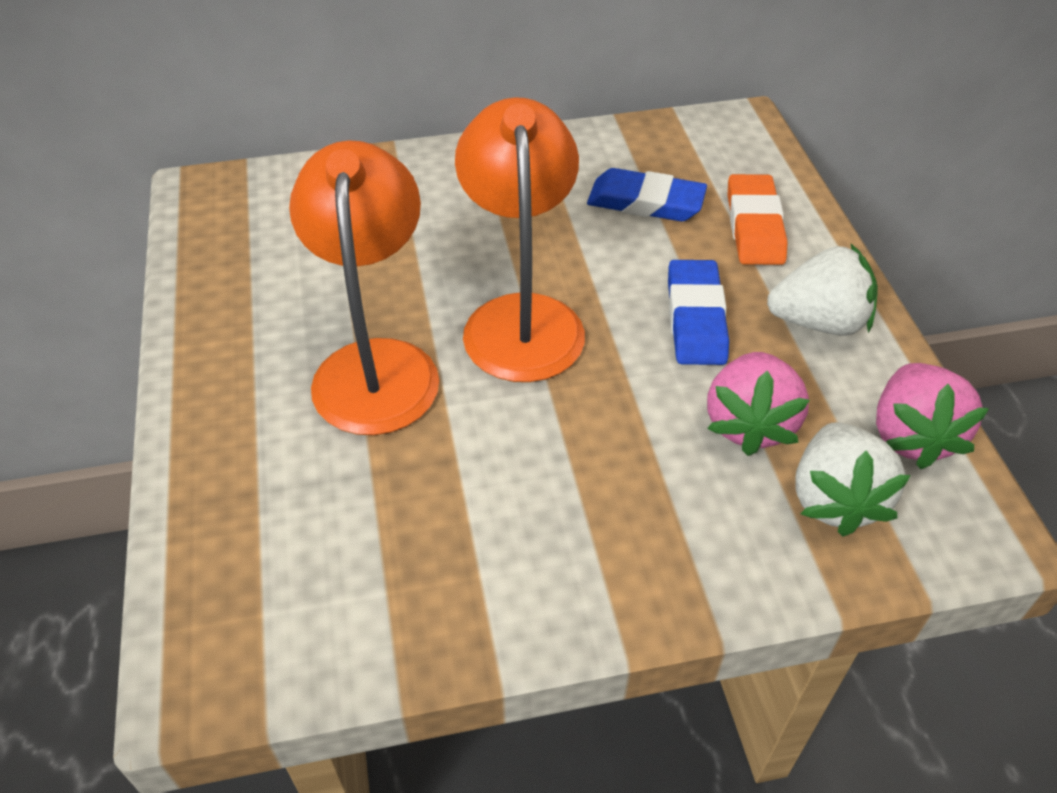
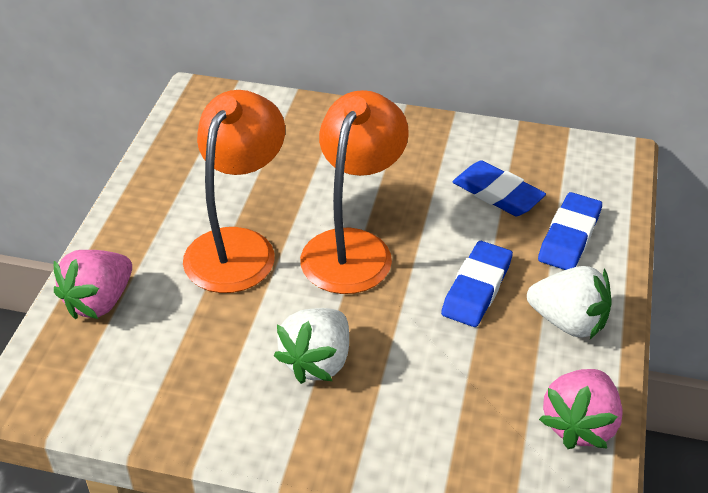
camera: 25 degrees right, 5 degrees down
(749, 423) = (464, 373): pink strawberry -> pink strawberry (99, 301)
(754, 226) = (569, 236): orange eraser -> blue eraser
(835, 499) = (490, 445): white strawberry -> white strawberry (317, 361)

